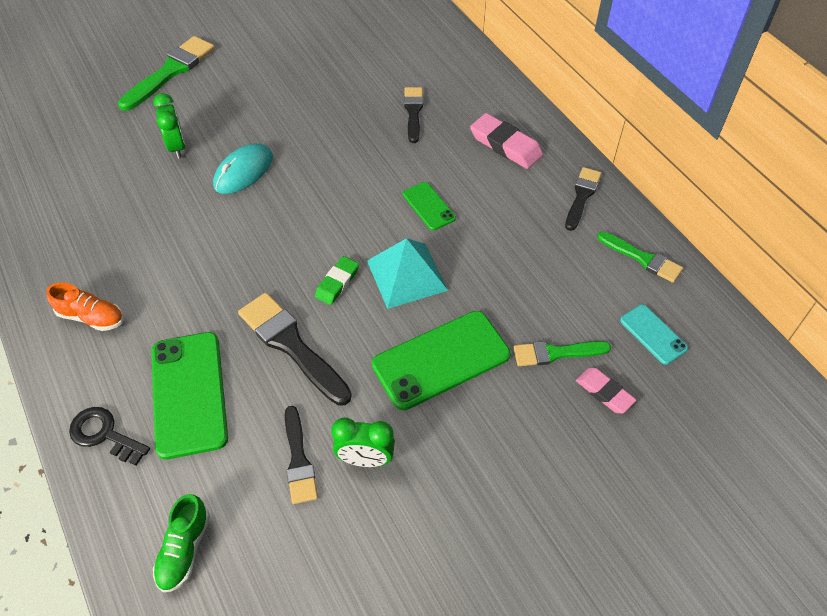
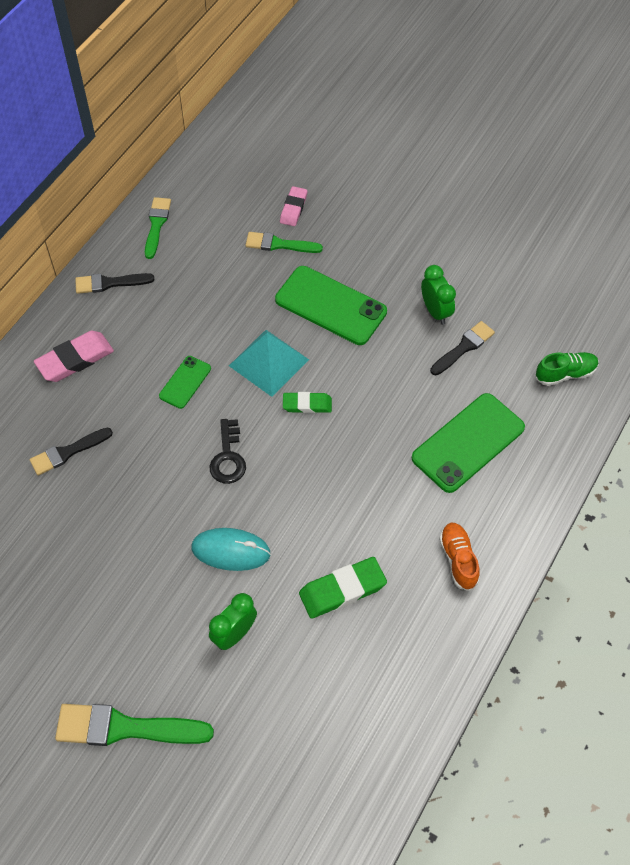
camera: 120 degrees left, 5 degrees up
(104, 434) = (536, 474): black key -> black key (228, 457)
(146, 224) = (342, 590): none -> green eraser
(292, 345) = (383, 402): black brush -> none
(505, 145) = (75, 359): pink eraser -> pink eraser turned 45 degrees clockwise
(556, 353) = (279, 244): green brush -> green brush turned 135 degrees clockwise
(653, 334) = (226, 198): turquoise phone -> none

